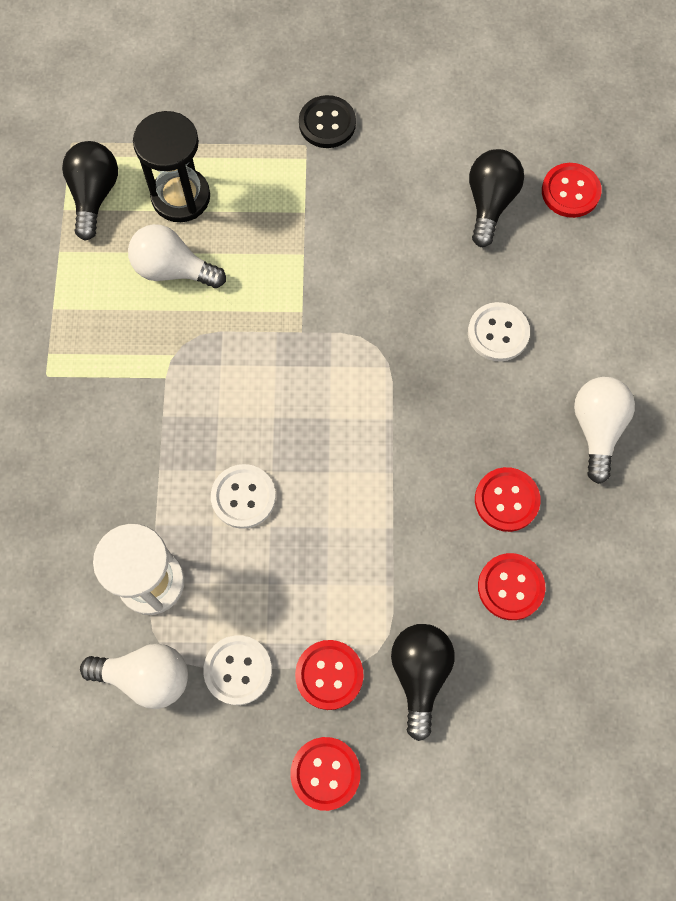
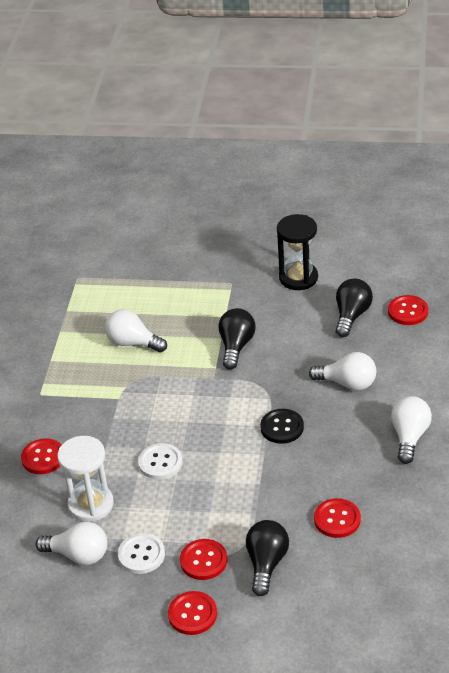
camera: 10 degrees right, 30 degrees down
(94, 195) = (88, 304): black light bulb -> black light bulb (236, 346)
(181, 197) = (144, 306): black hourglass -> black hourglass (298, 278)
(327, 123) = (247, 272): black button -> black button (282, 427)
(498, 333) = (347, 383): white button -> white light bulb
(506, 500) = (341, 472): red button -> red button (43, 458)

